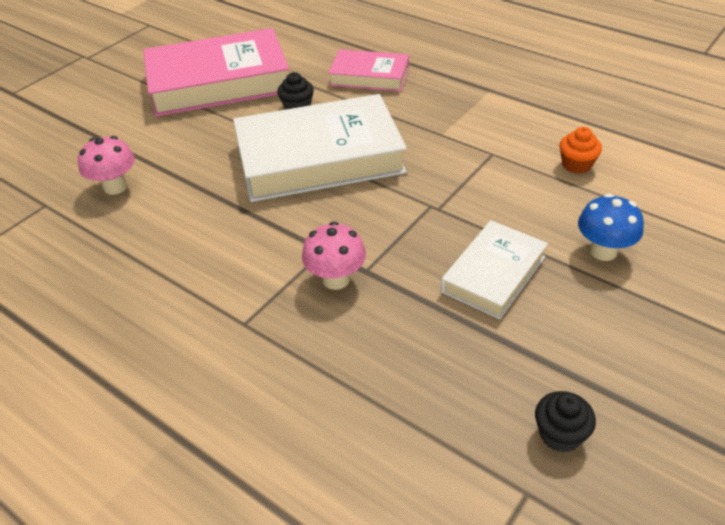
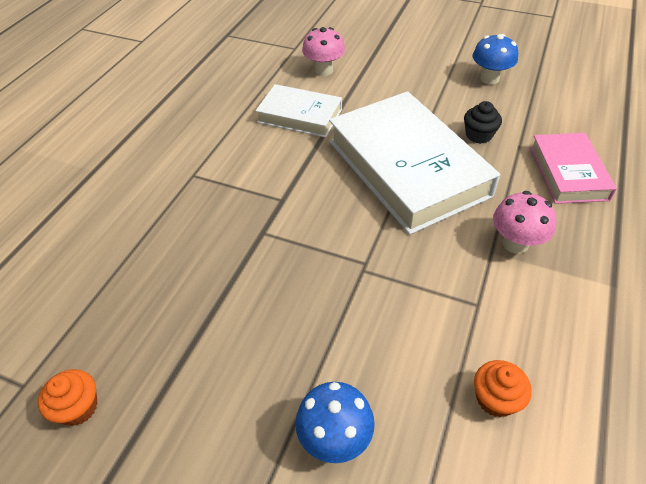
camera: 75 degrees right, 5 degrees up
(219, 82) = (489, 78): pink book -> blue mushroom
(336, 279) = (247, 215): pink mushroom -> pink mushroom (515, 243)
(494, 274) = (275, 331): white book -> white book (300, 116)
(560, 434) = (78, 407): black cupcake -> orange cupcake

